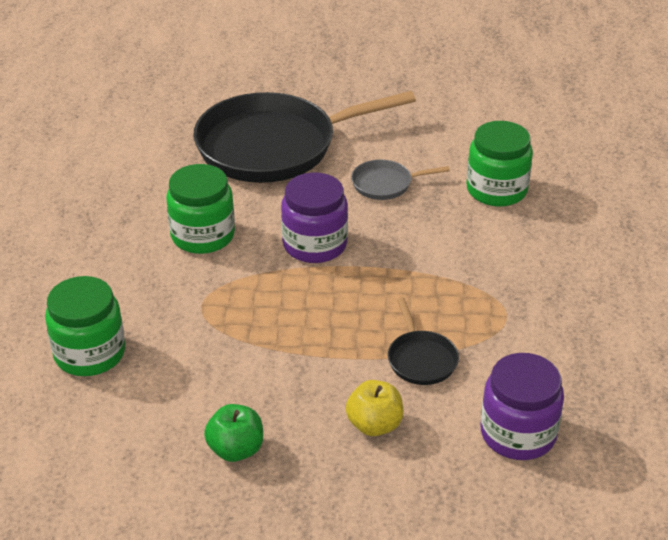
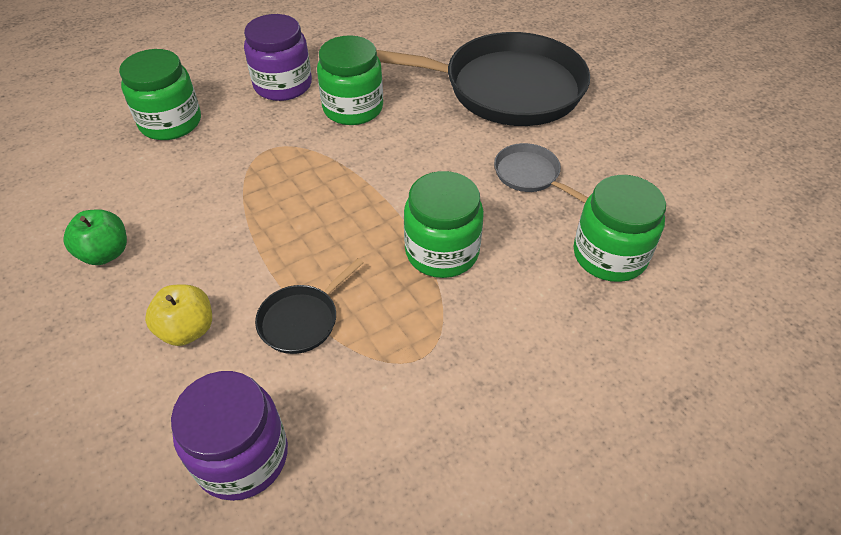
camera: 55 degrees right, 10 degrees up
(274, 146) = (505, 88): black pan -> black pan turned 150 degrees clockwise
(315, 244) = (401, 173): purple jar -> purple jar (283, 85)
(420, 262) = (442, 251): none -> green jar

